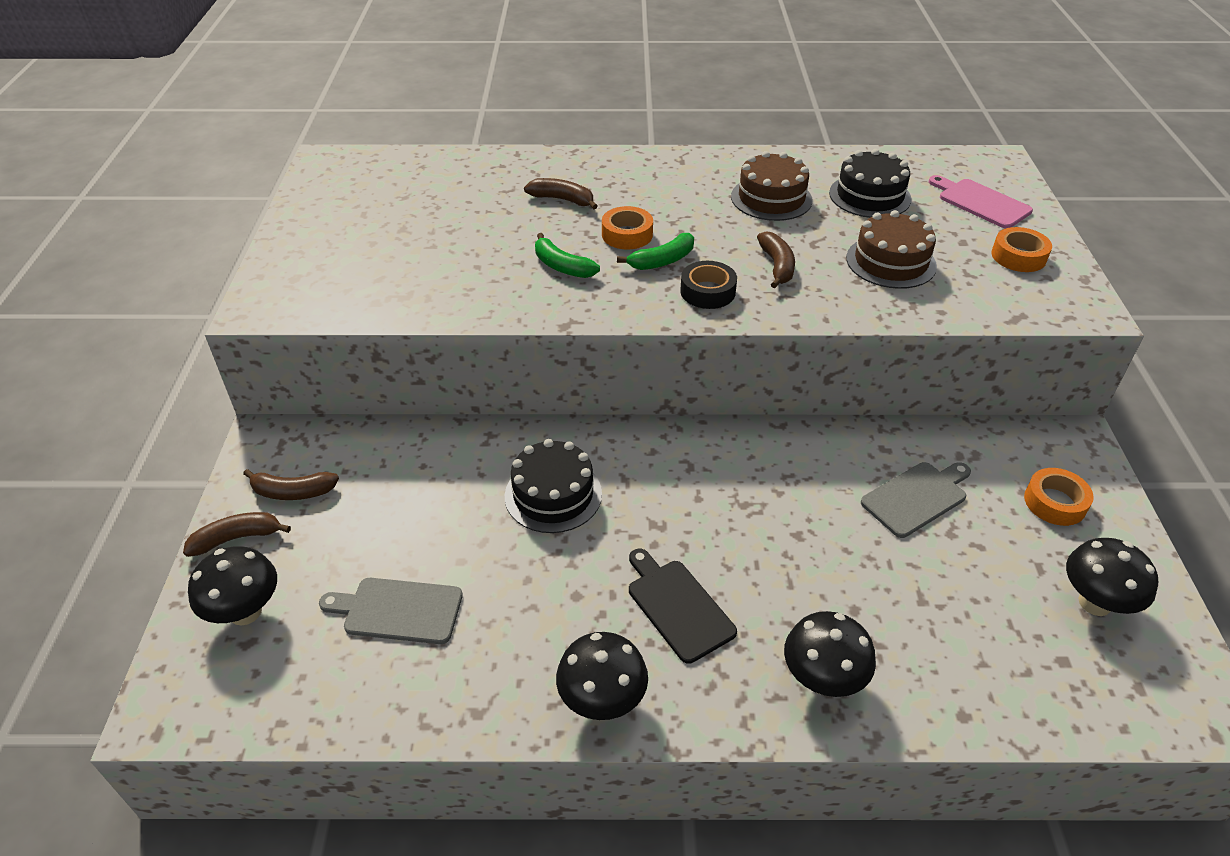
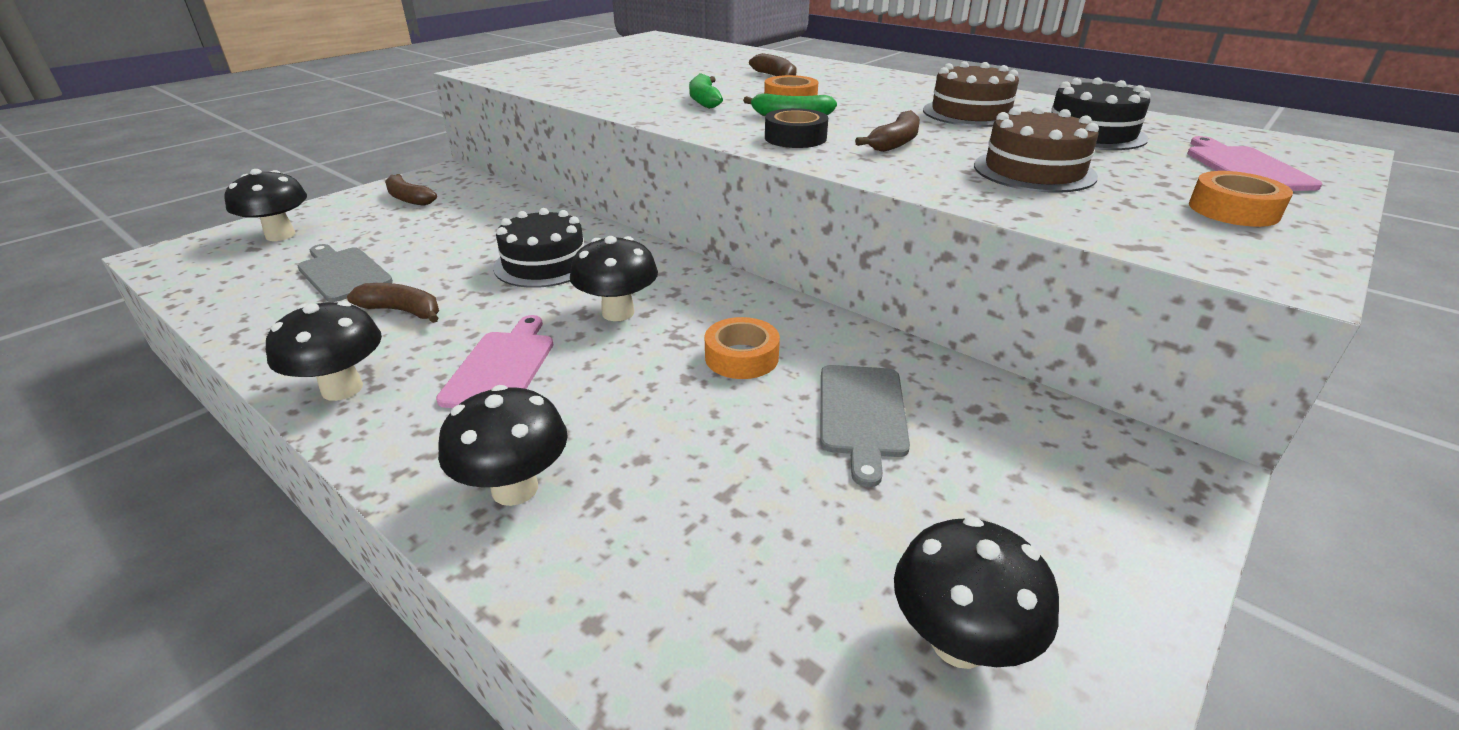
camera: 40 degrees right, 10 degrees down
(237, 538) = (344, 205): brown banana -> brown banana (403, 311)
(678, 606) = (501, 367): black cutting board -> pink cutting board
(680, 509) = (618, 313): none -> black mushroom
(917, 497) = (862, 414): grey cutting board -> grey cutting board turned 90 degrees clockwise
(1055, 502) = (1051, 511): orange tape -> orange tape (741, 357)

